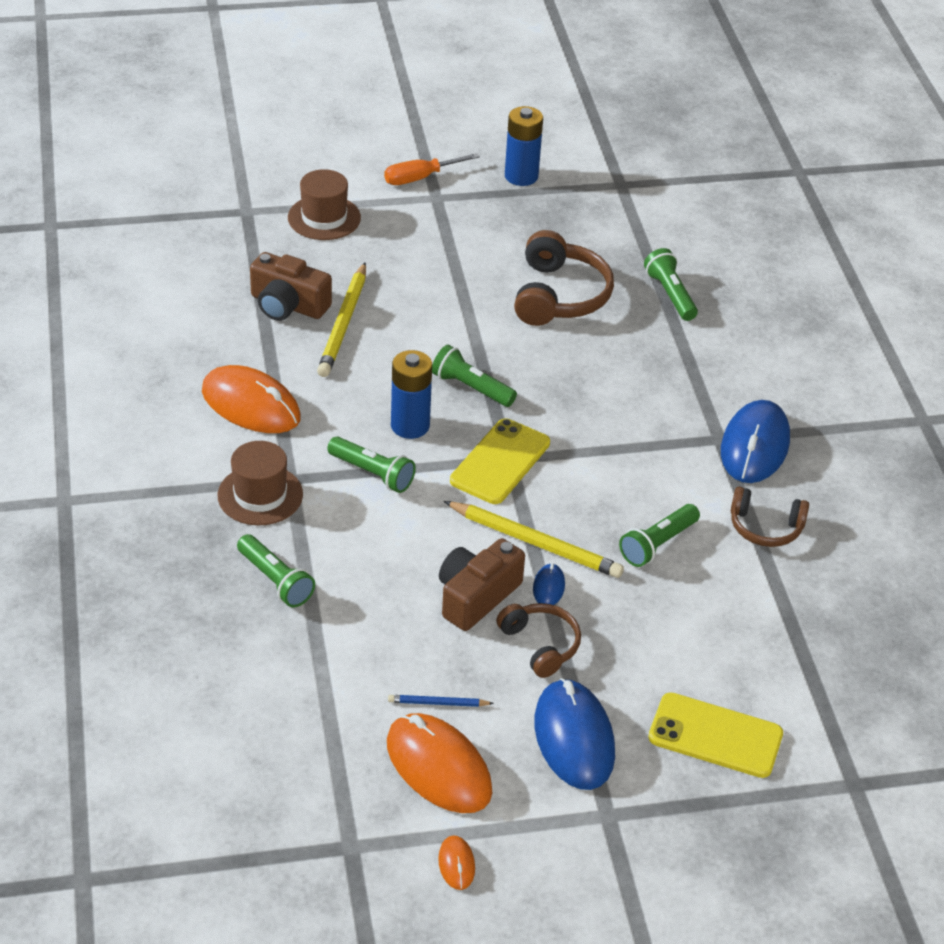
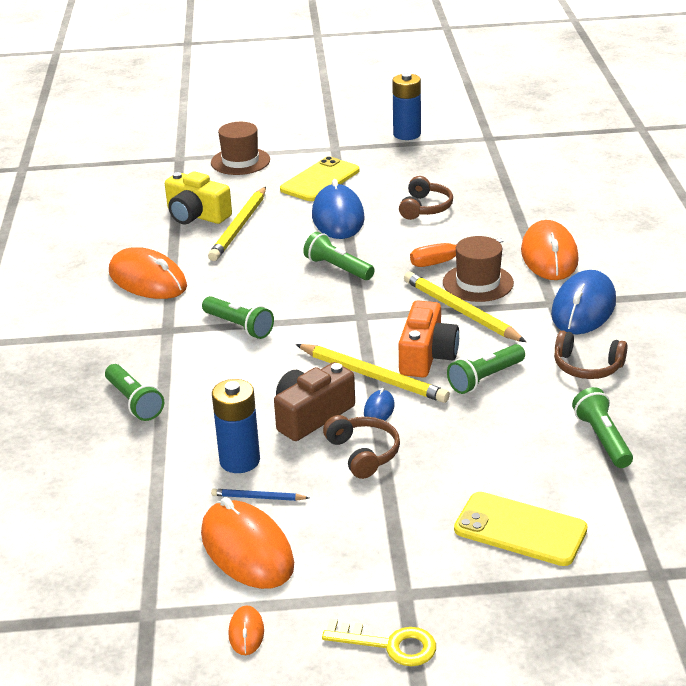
camera: 10 degrees right, 10 degrees down
(260, 495) = (138, 341): brown hat -> brown hat (478, 283)
(288, 305) = (196, 215): brown camera -> yellow camera
(410, 426) = (279, 294): blue battery -> blue battery (239, 461)
(420, 178) = (324, 136): orange screwdriver -> orange screwdriver (445, 261)
(500, 462) = (352, 319): yellow phone -> yellow phone (320, 180)
(559, 296) = (425, 208): brown headphones -> brown headphones, size x0.62
(574, 738) = (381, 528): blue mouse -> blue mouse (338, 217)
(590, 514) = (426, 356): none -> orange camera
(601, 872) = (389, 644): none -> yellow key
(620, 451) = (461, 311): none -> yellow pencil
(670, 295) = (520, 206): green flashlight -> green flashlight (602, 439)
(710, 370) = (549, 256): none -> orange mouse

